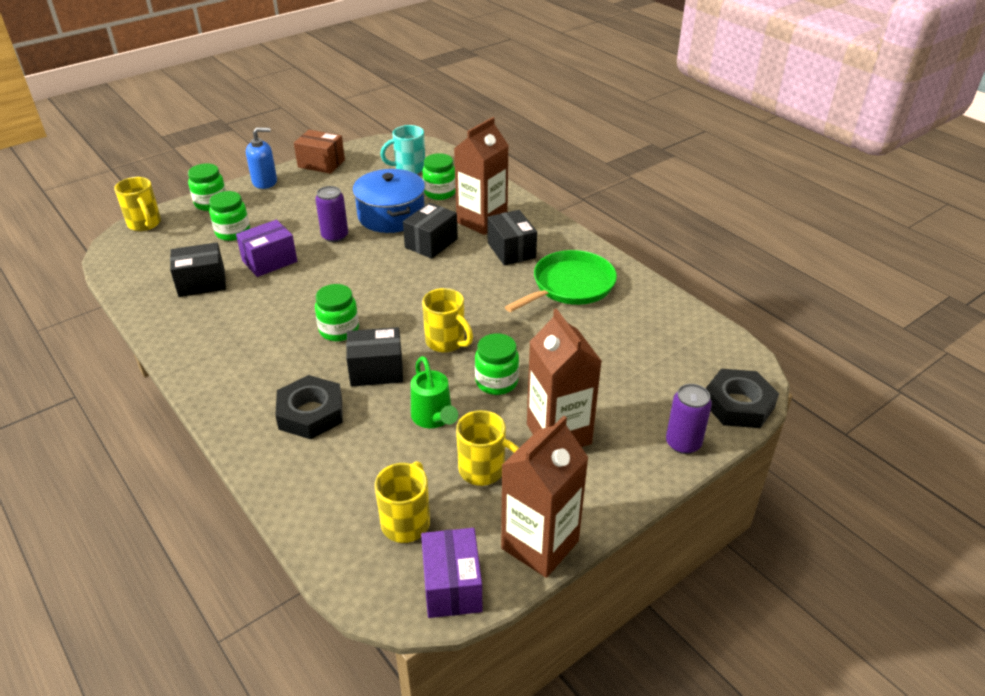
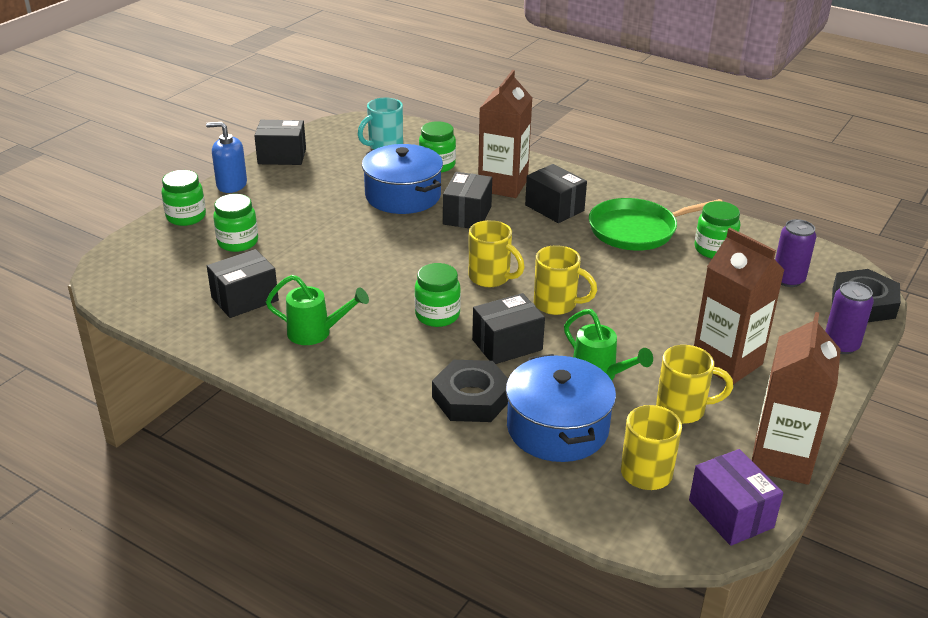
camera: 20 degrees left, 5 degrees down
(145, 224) = (123, 251): yellow mug -> yellow mug (490, 278)
(232, 324) = (316, 333): none -> green watering can
(265, 182) = (231, 185): blue soap dispenser -> blue soap dispenser turned 135 degrees counterclockwise
(269, 261) = (305, 263): purple box -> none
(321, 163) = (282, 156): brown box -> black box
(335, 236) = (358, 226): purple can -> purple can (788, 279)
(361, 459) = (557, 428): none -> blue pot
(496, 382) = (634, 330): green jar -> green jar (714, 249)
(570, 286) = (637, 230): green pan -> green pan turned 135 degrees counterclockwise

